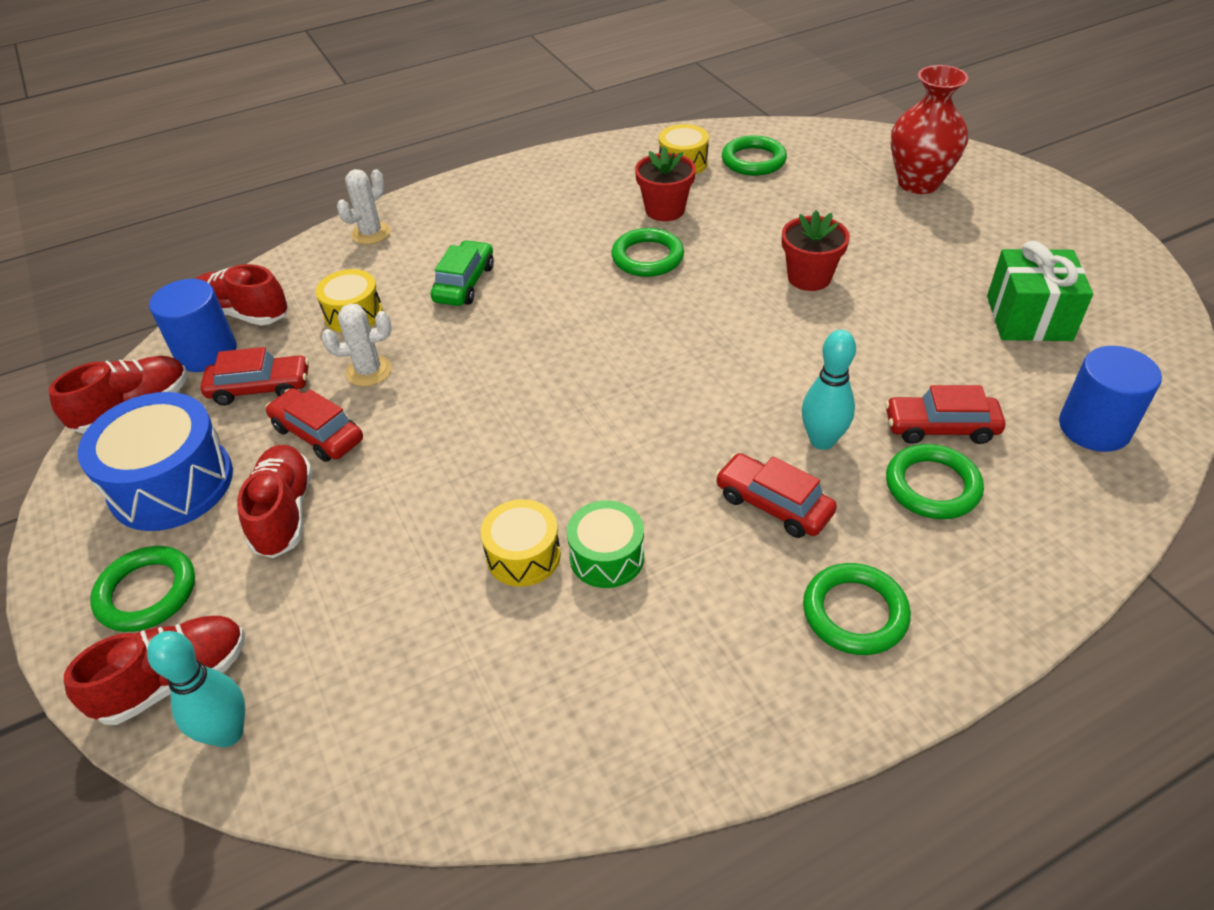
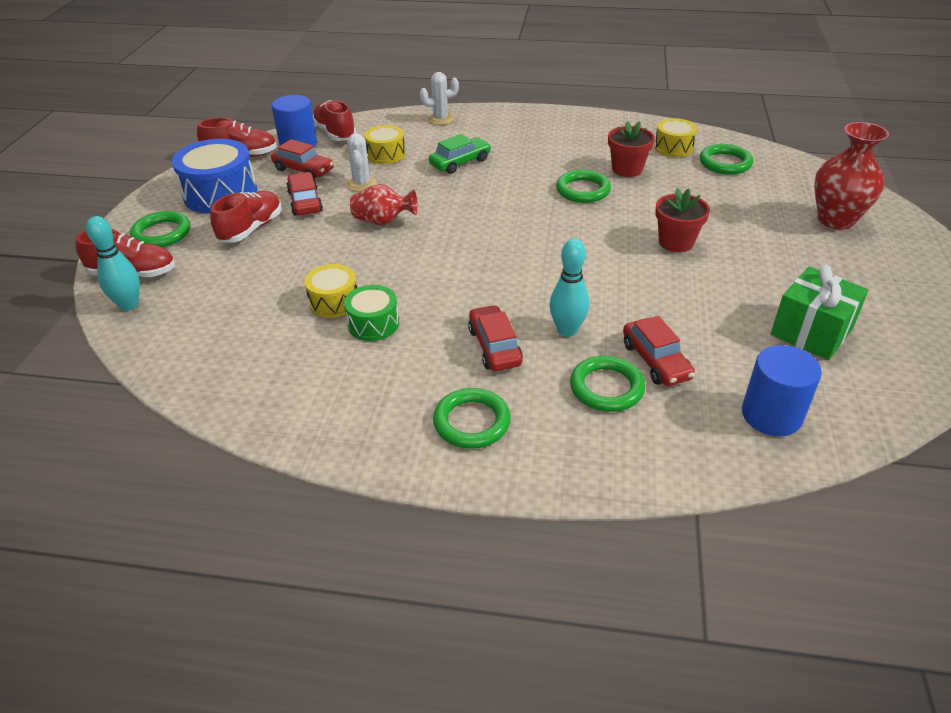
camera: 35 degrees right, 5 degrees down
(368, 371) = (361, 184): white cactus -> white cactus turned 60 degrees clockwise
(458, 410) = (383, 222): none -> red vase
(940, 427) = (655, 361): red car -> red car turned 150 degrees counterclockwise

